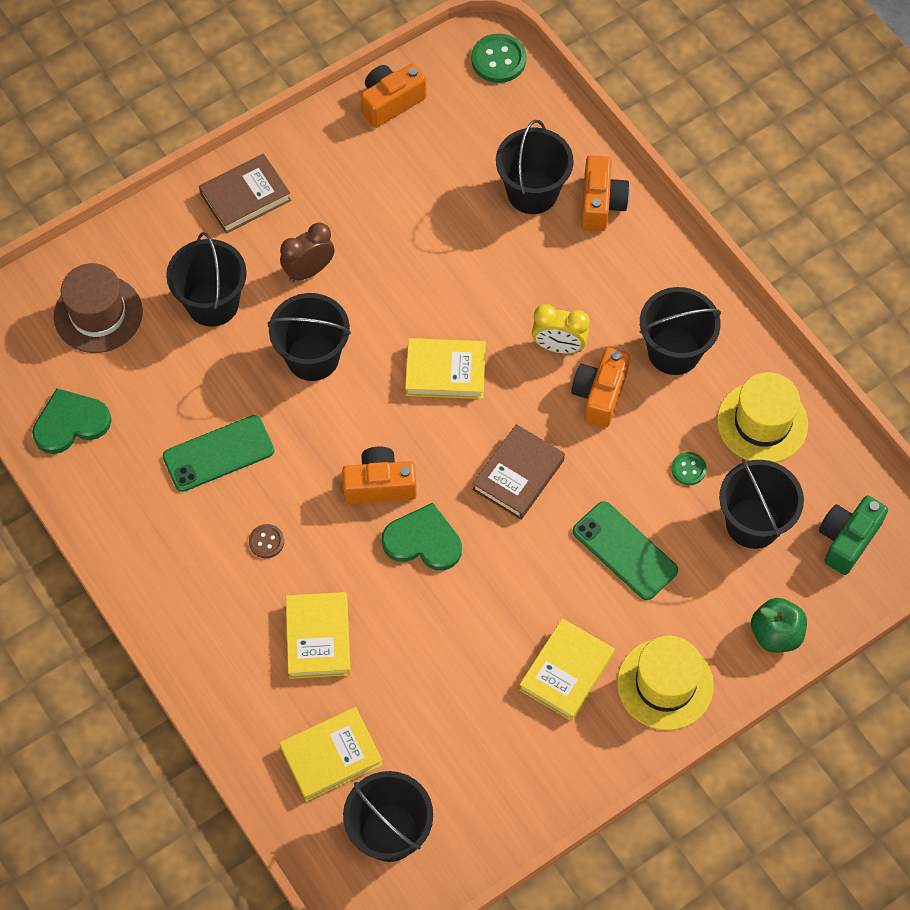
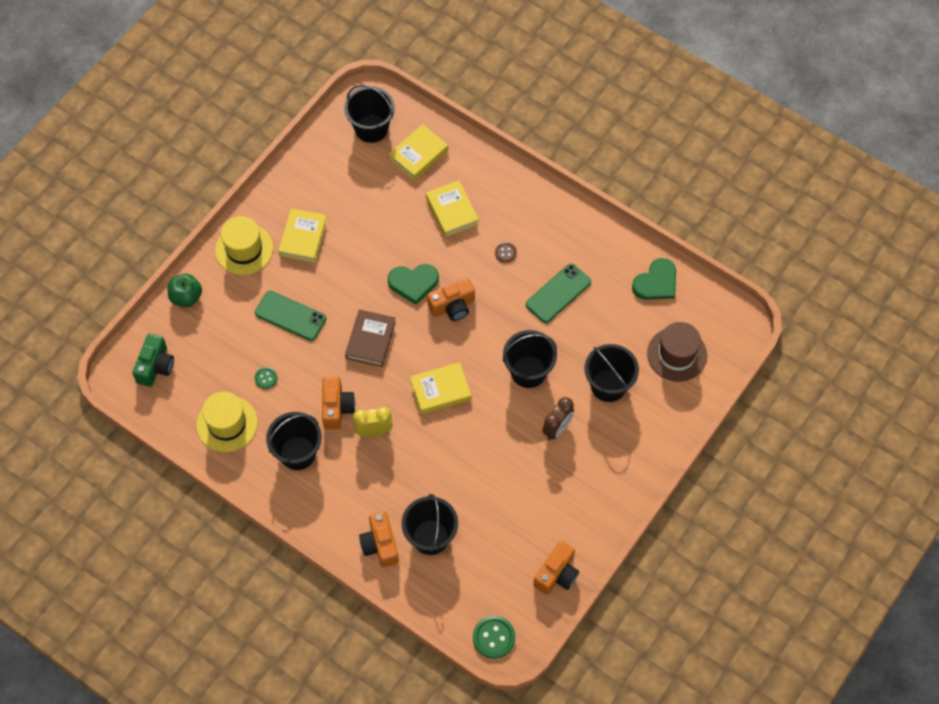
camera: 160 degrees right, 0 degrees up
(245, 197) = (623, 466): brown book -> none
(753, 523) = (216, 357): black bucket -> none

